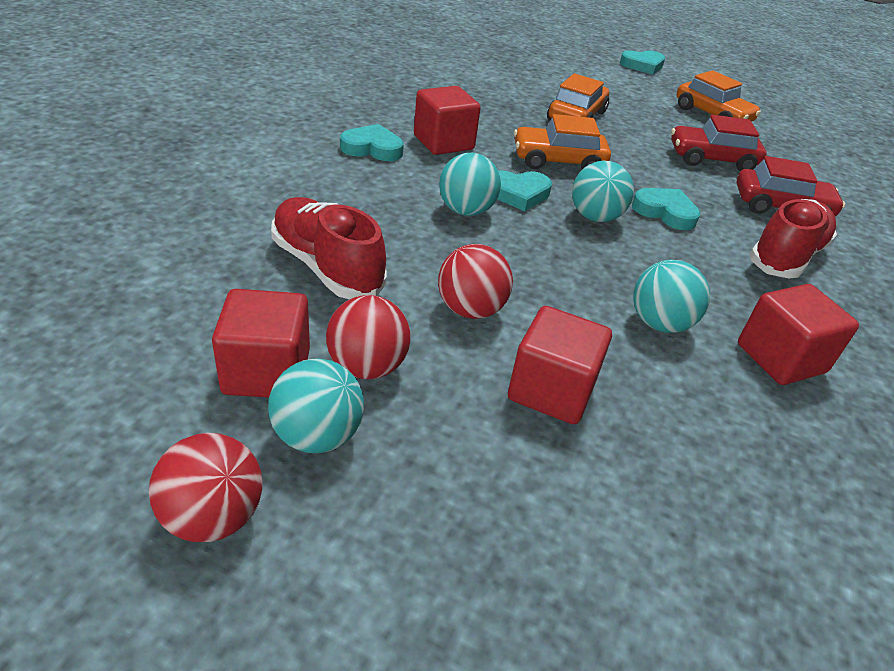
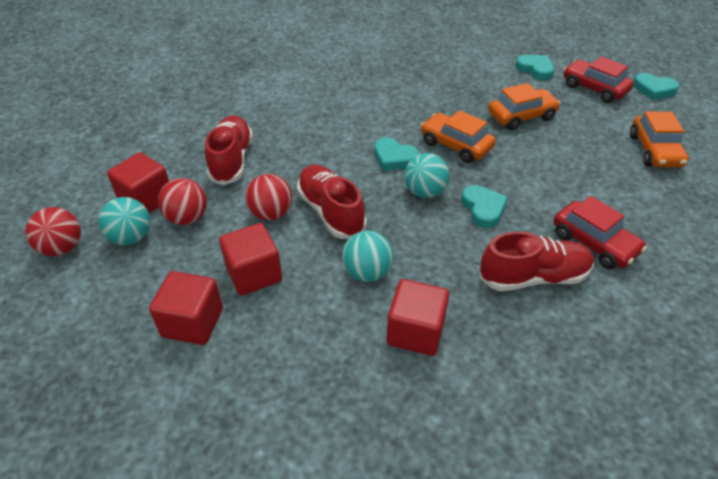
camera: 45 degrees right, 5 degrees up
(372, 148) = (343, 98): turquoise heart -> turquoise heart (535, 69)
(443, 142) = (393, 108): red cube -> red cube (193, 322)
(466, 211) = (346, 157): turquoise ball -> none
(534, 277) = (331, 212): none -> red shoe
(712, 159) = (591, 185): red car -> red car (594, 88)

